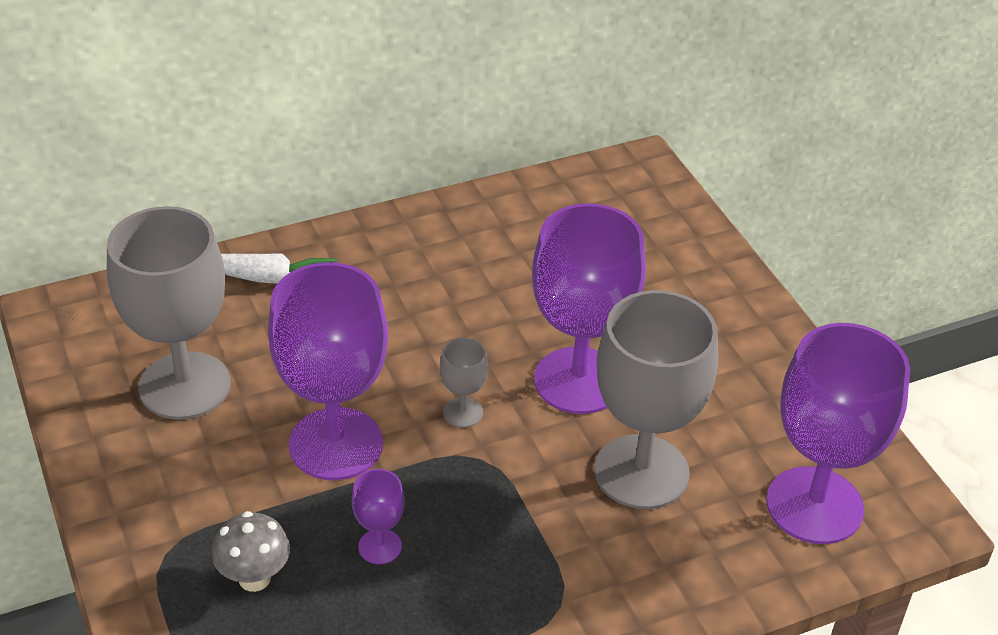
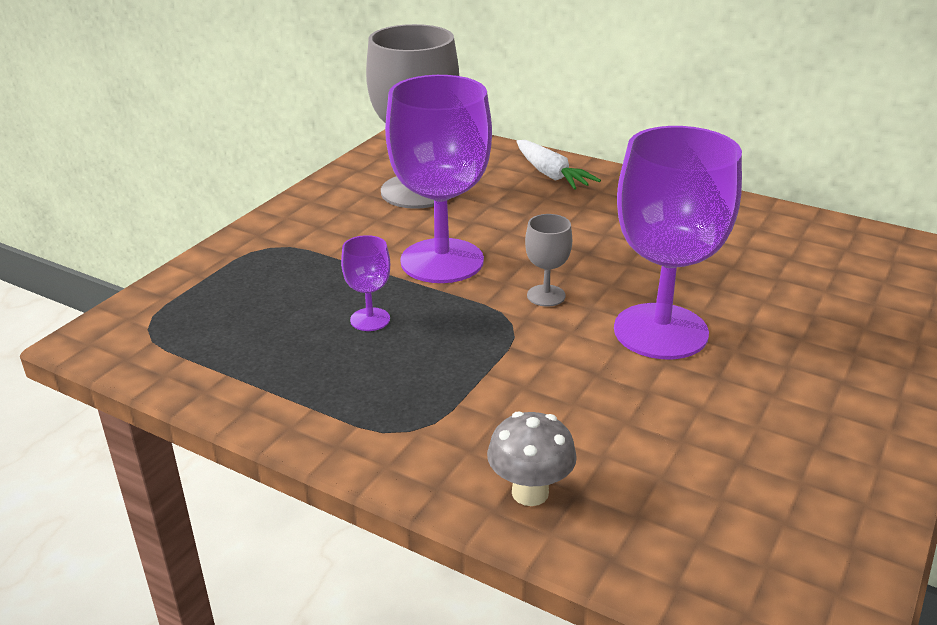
camera: 55 degrees right, 10 degrees down
(254, 578) = (284, 285): grey mushroom -> grey mushroom (530, 492)
(641, 472) = (611, 408): grey goblet -> none
(814, 505) = (726, 538): purple goblet -> none

